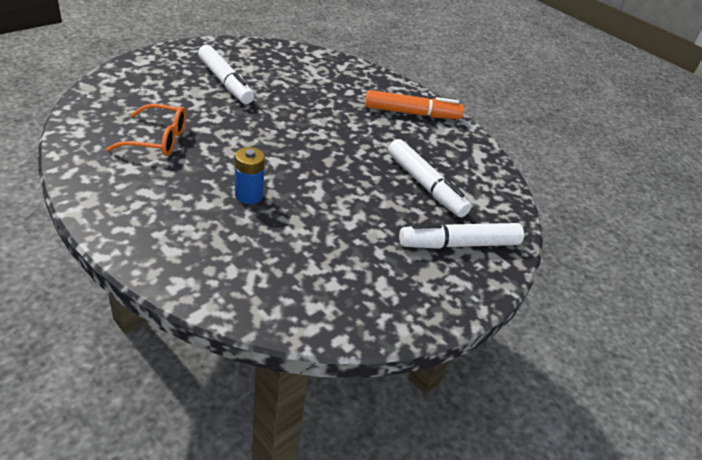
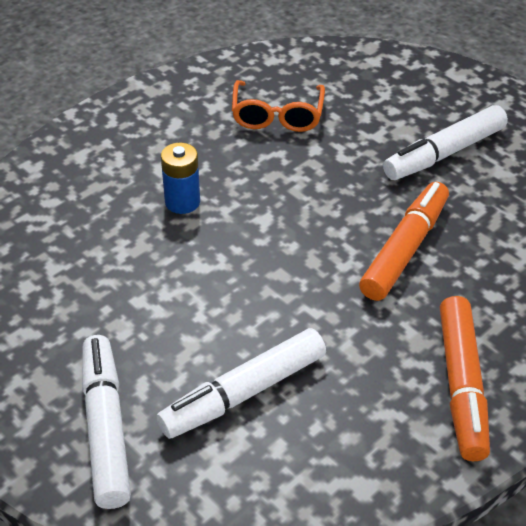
camera: 95 degrees right, 5 degrees up
(311, 111) = (404, 249): none -> orange marker

